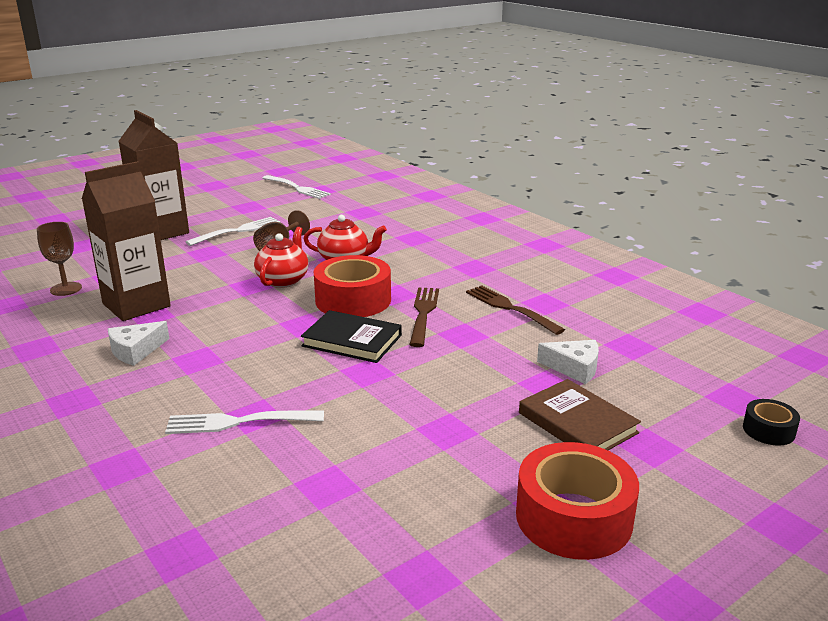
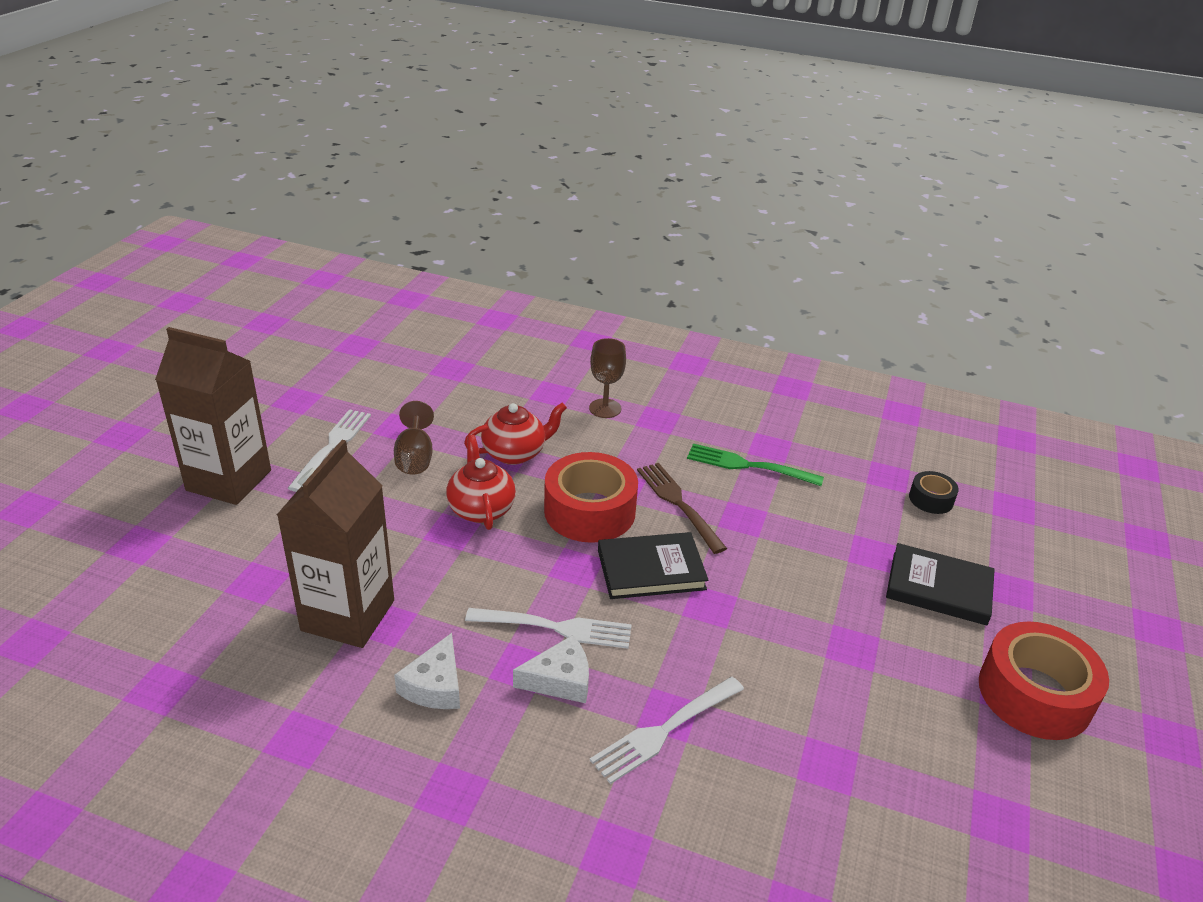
camera: 35 degrees left, 10 degrees up
(66, 289) = (216, 626): brown goblet -> brown goblet (605, 408)
(296, 188) = (323, 349): white fork -> white fork (554, 628)
(511, 309) = (749, 466): brown fork -> green fork
(574, 368) = (874, 522): white cheese -> white cheese (560, 680)
(577, 423) = (938, 588): brown book -> black book
(768, 430) = (1065, 533): black tape -> black tape (931, 499)

